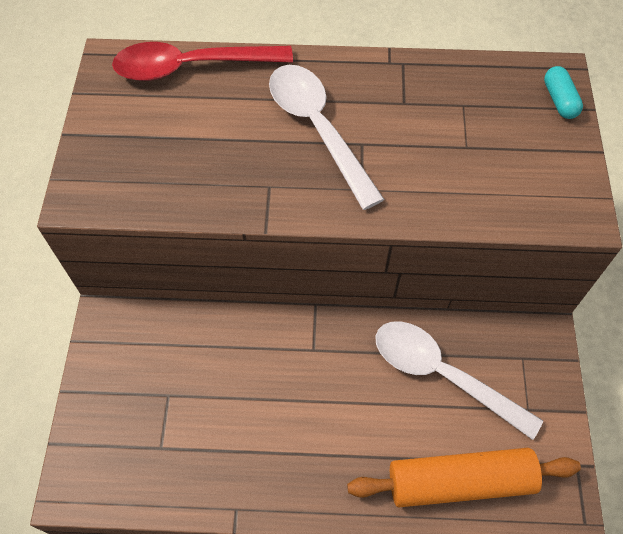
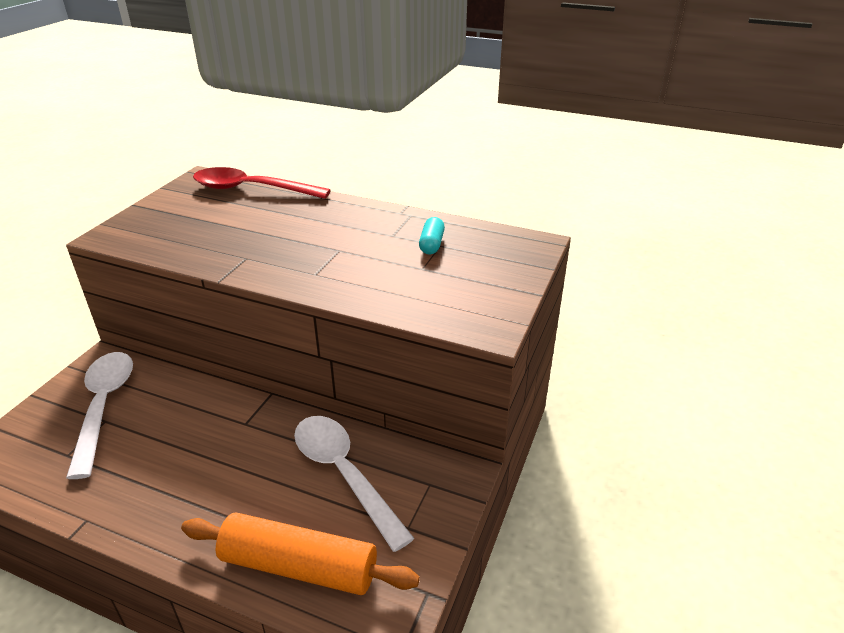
camera: 20 degrees right, 25 degrees down
(318, 129) = (312, 236): white spoon -> white spoon (104, 406)
(559, 100) = (525, 257): turquoise capsule -> turquoise capsule (431, 244)

